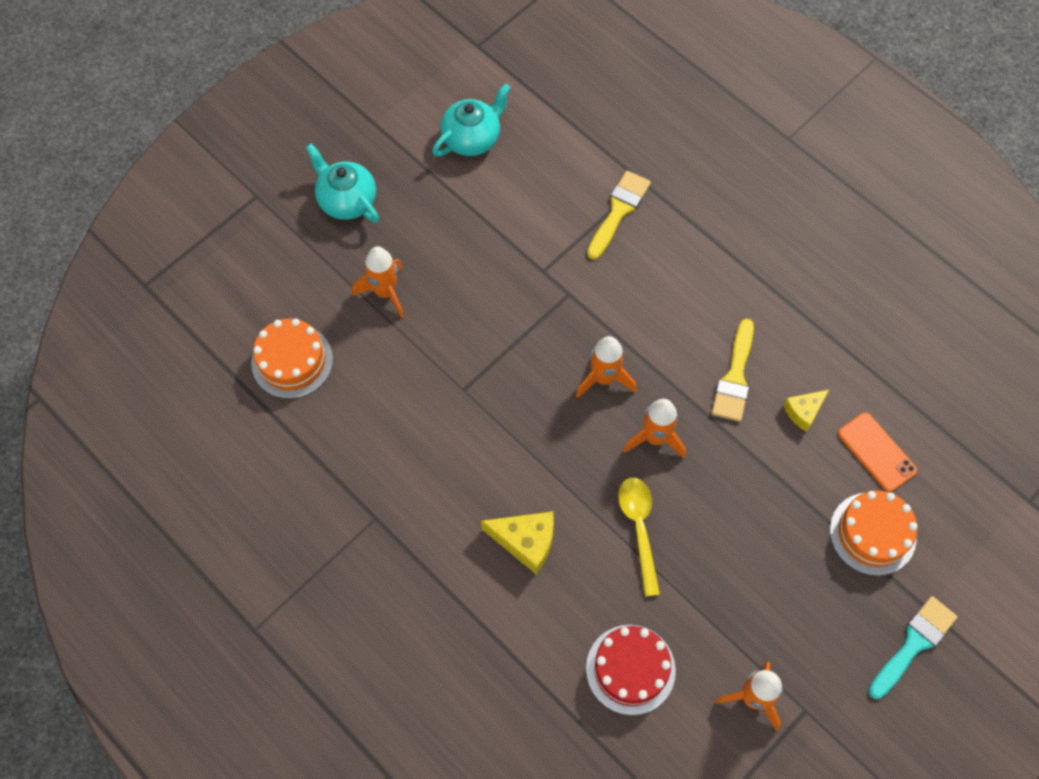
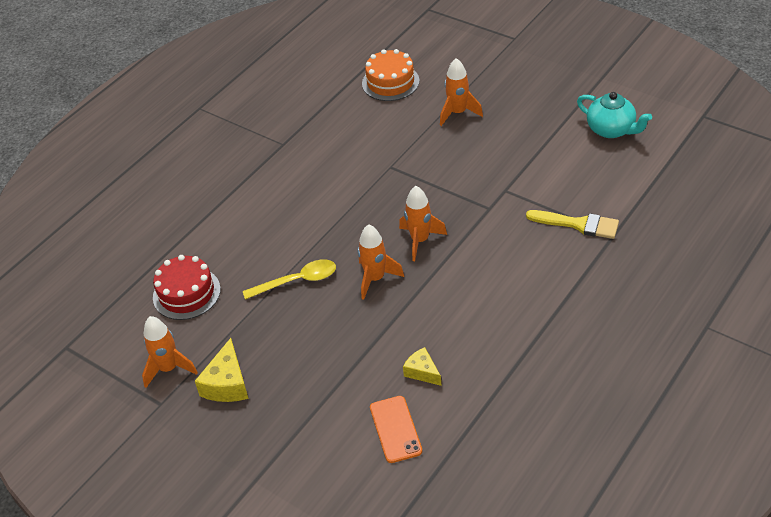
camera: 85 degrees right, 20 degrees down
(347, 200) = (528, 79): turquoise teapot -> none
(525, 541) = (277, 220): yellow cheese -> yellow cheese (227, 383)
(735, 377) = (443, 321): yellow brush -> none
(872, 533) = (317, 434): orange cake -> none
(876, 452) = (395, 429): orange phone -> orange phone turned 60 degrees counterclockwise
(914, 643) = (221, 473): turquoise brush -> none

